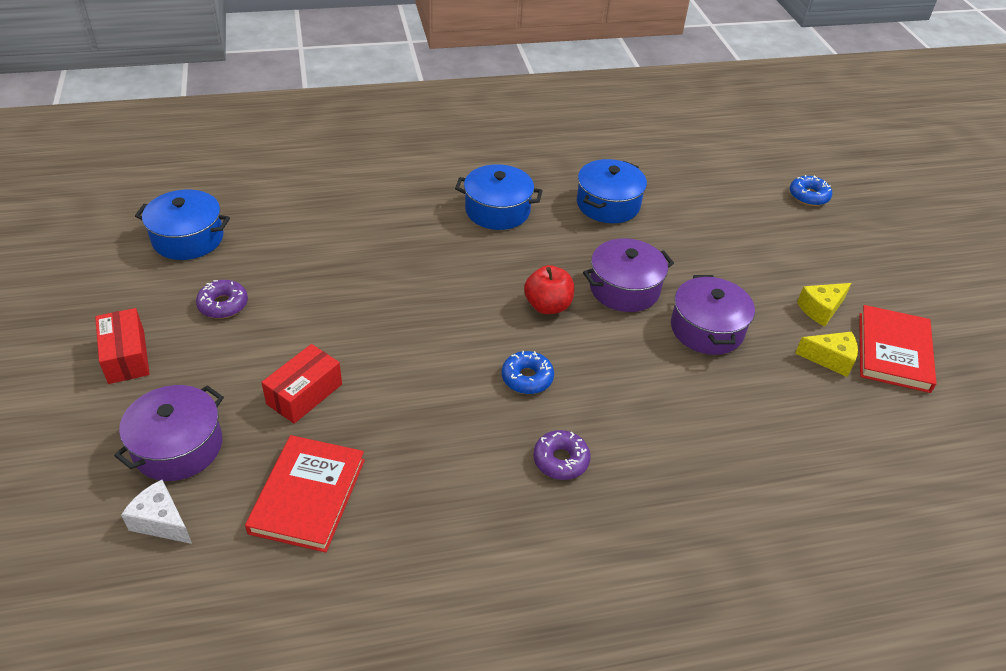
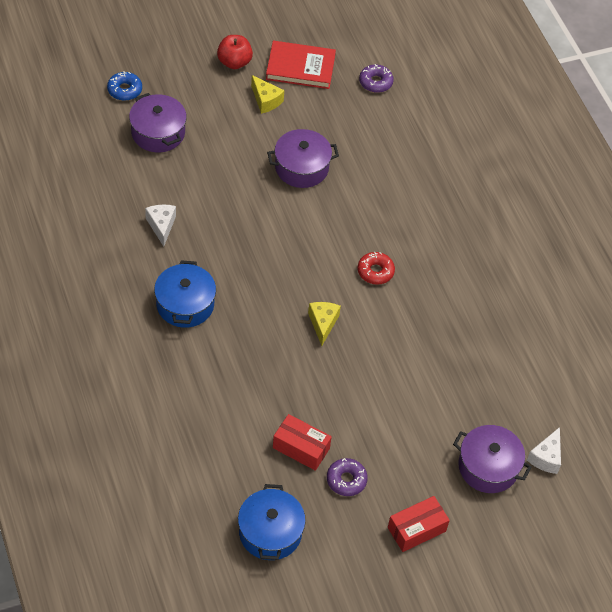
camera: 100 degrees left, 10 degrees up
(304, 394) = (423, 402): red box -> red box (301, 448)
(308, 496) = (505, 381): red book -> none
(527, 378) = (375, 271): blue donut -> red donut
(548, 306) = (298, 263): red apple -> red apple (234, 62)
(560, 460) = (441, 250): purple donut -> purple donut (375, 82)
(608, 204) = (161, 226): blue pot -> white cheese
(624, 288) = (268, 215): purple pot -> purple pot (158, 132)
(830, 359) = (316, 102): yellow cheese -> yellow cheese (323, 324)

